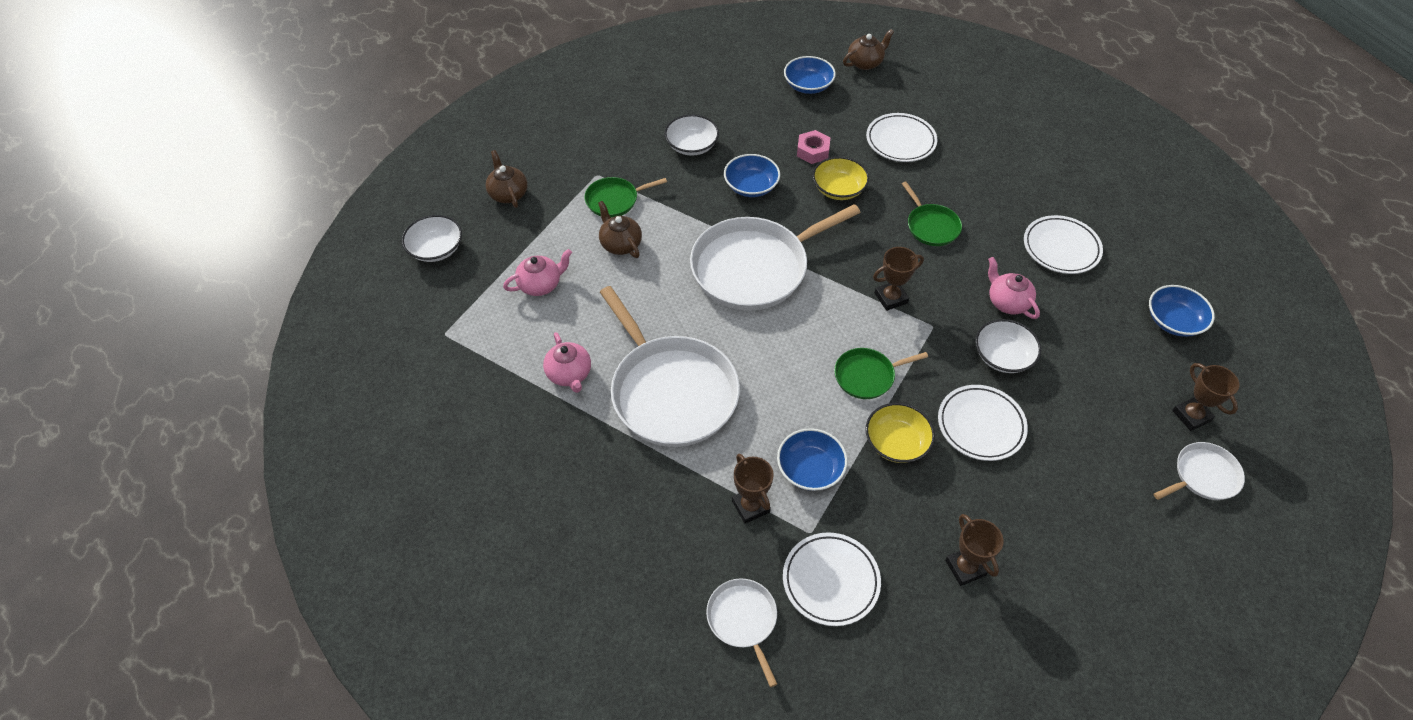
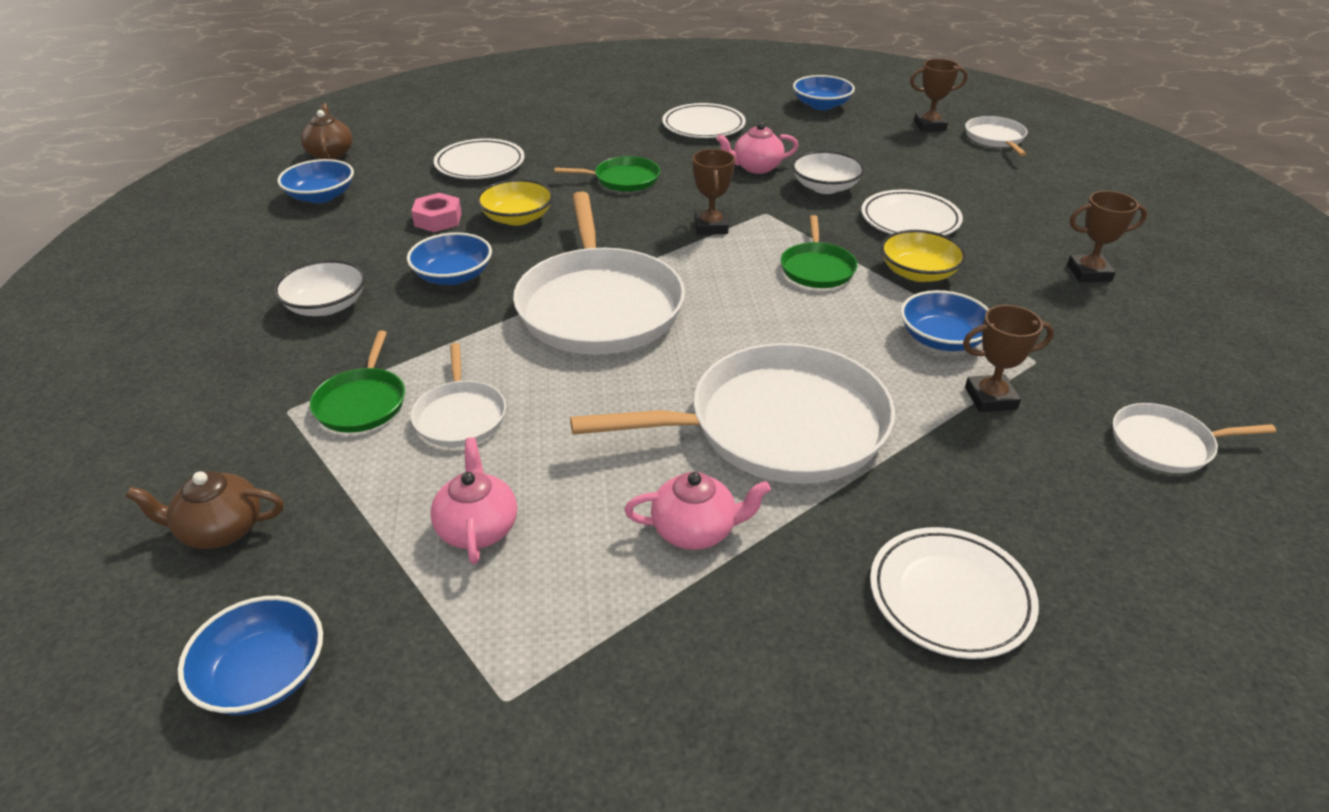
camera: 70 degrees left, 15 degrees down
(436, 249) = (263, 675): white bowl -> blue bowl
(620, 244) = (460, 416): brown teapot -> white pan
(830, 581) = (1106, 362): white plate -> white plate (950, 597)

